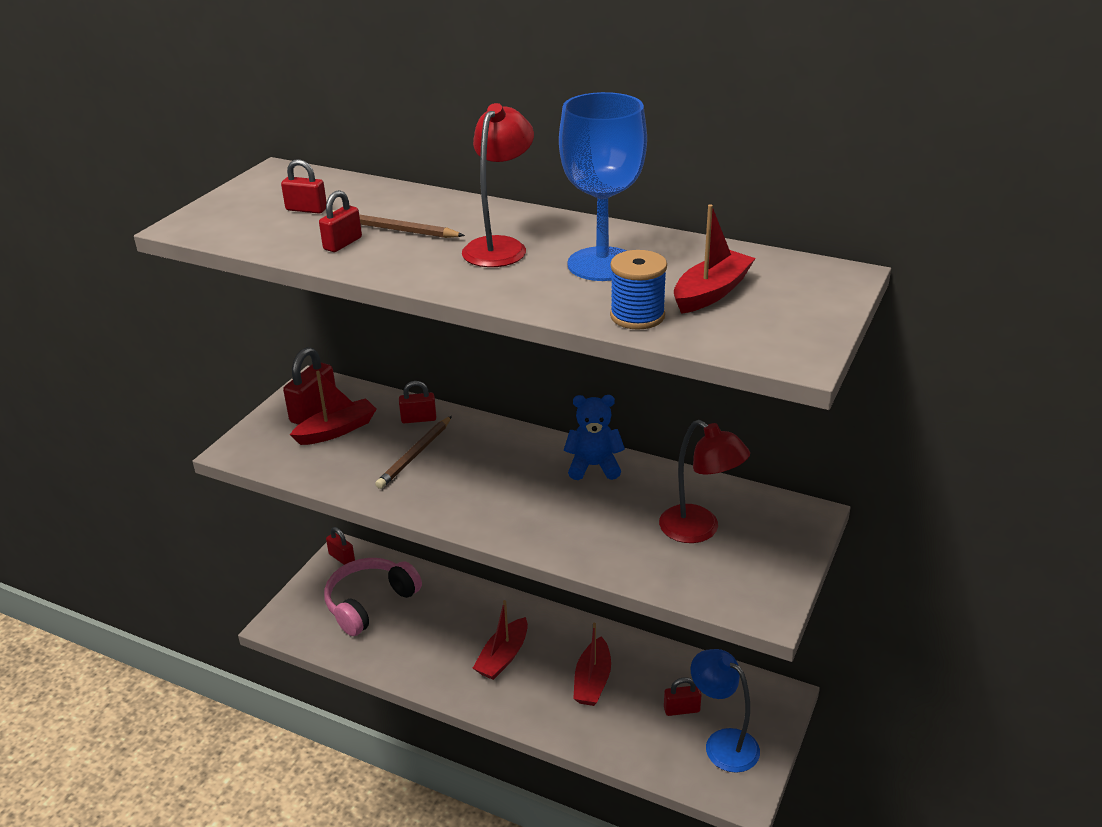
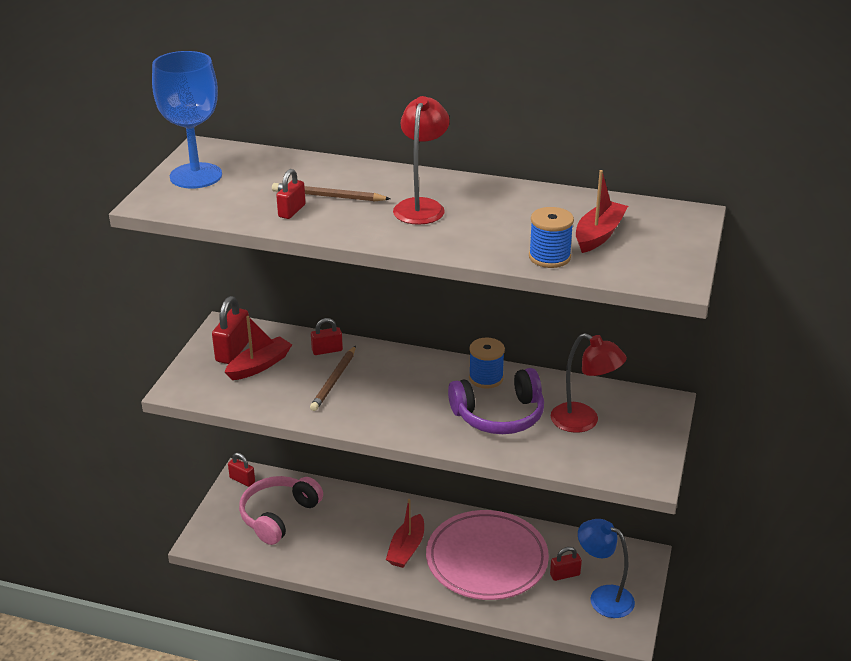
camera: 10 degrees left, 0 degrees up
(306, 209) = (246, 182): red padlock -> none
(592, 681) = (486, 560): red boat -> pink plate
(594, 466) = (486, 378): blue teddy bear -> blue spool
(597, 513) = (499, 415): none -> purple headphones
(602, 264) = (507, 216): blue goblet -> blue goblet (196, 176)

